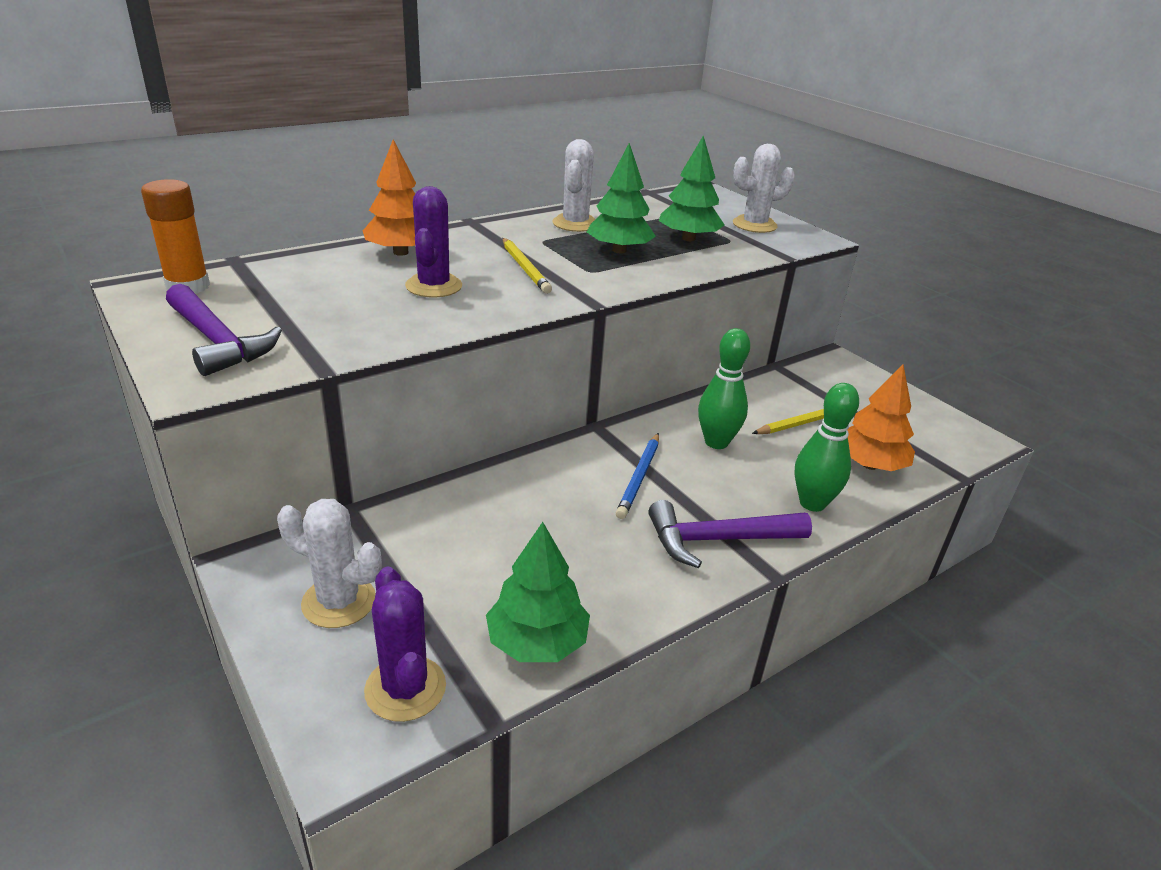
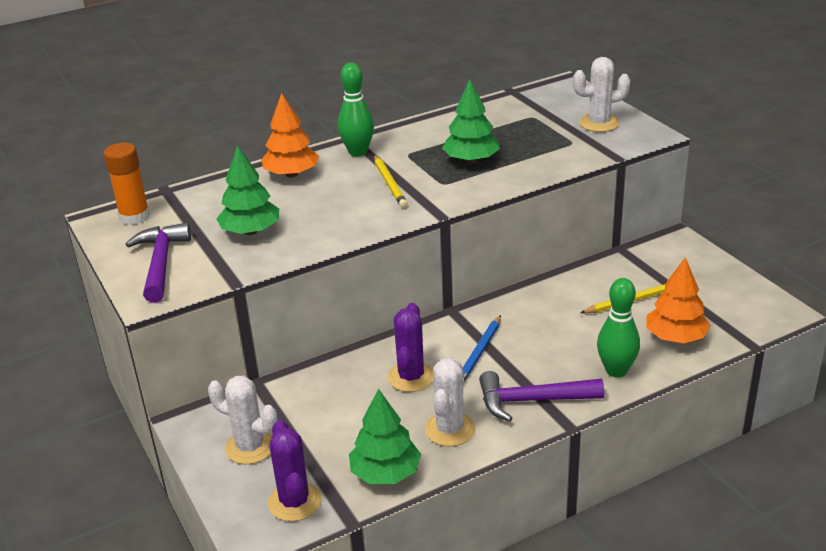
camera: 10 degrees right, 0 degrees up
(218, 341) = (161, 263): purple hammer -> purple hammer turned 150 degrees counterclockwise
(434, 286) = (316, 206): purple cactus -> purple cactus (411, 377)
(575, 224) = (439, 133): white cactus -> white cactus (450, 429)
(688, 238) = (534, 143): green tree -> green tree (250, 231)
(716, 442) = (549, 321): green bowling pin -> green bowling pin (358, 152)

